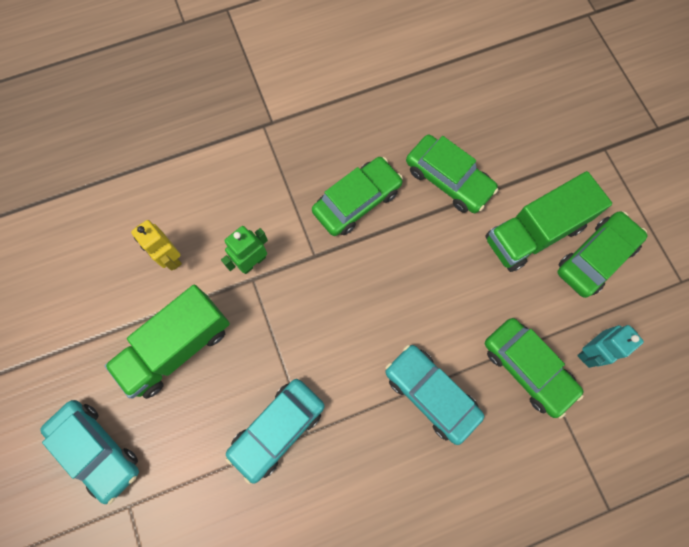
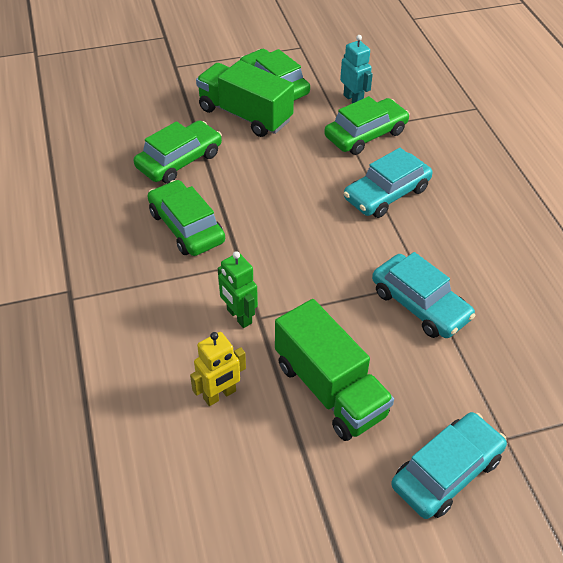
camera: 85 degrees left, 25 degrees down
(534, 233) = (245, 115): green truck -> green truck turned 150 degrees clockwise

